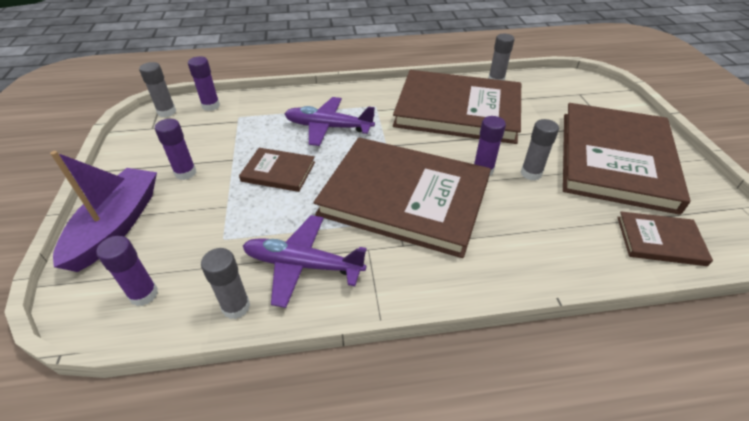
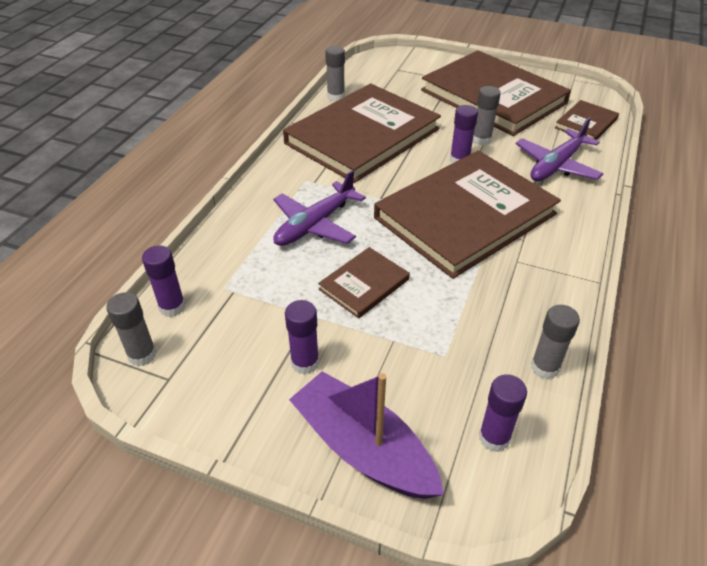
camera: 60 degrees left, 0 degrees up
(303, 265) = (515, 307): purple plane -> purple plane (556, 165)

